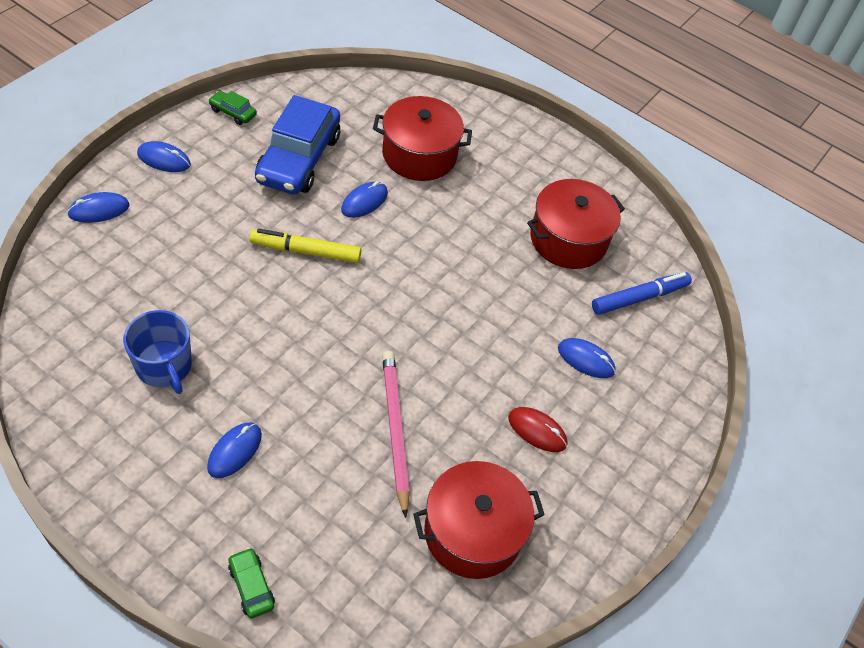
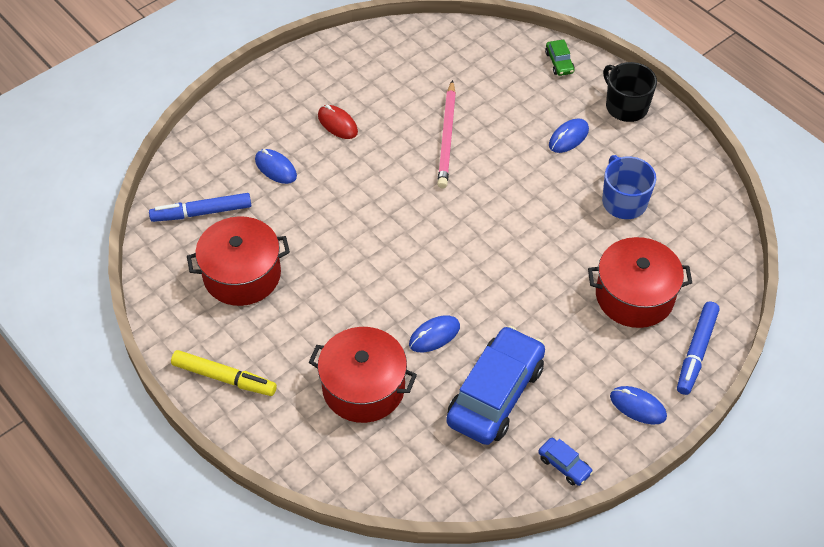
camera: 160 degrees left, 0 degrees up
(99, 210) = (696, 352): blue mouse -> blue marker
(152, 516) = (625, 106): none -> black mug
(233, 112) = (564, 465): green car -> blue car
(305, 251) = (499, 288): yellow marker -> yellow marker (224, 378)
(473, 532) = (406, 71): red pot -> red pot (634, 296)

